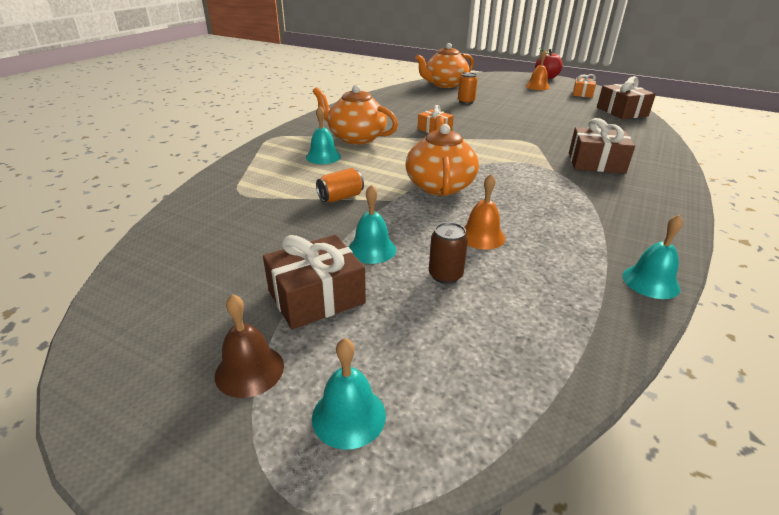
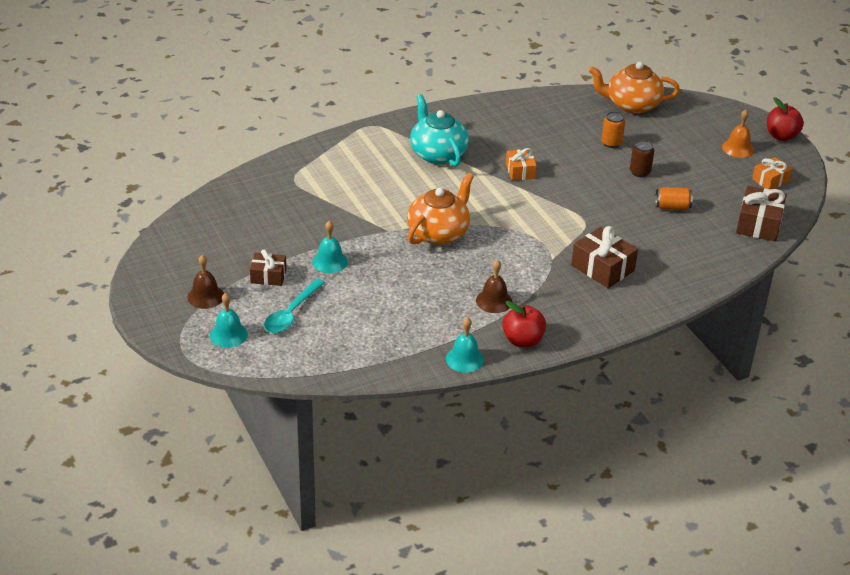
camera: 35 degrees right, 5 degrees up
(316, 297) = (268, 276): brown gift -> brown gift, size x0.64
(323, 157) = (387, 166): turquoise bell -> none
(341, 197) = (356, 213): orange can -> orange can (672, 207)
(356, 138) = (437, 154): orange teapot -> turquoise teapot
(402, 330) = (291, 313): none -> turquoise spoon
(445, 275) = (351, 297): brown can -> brown can (640, 172)
(481, 236) = (408, 284): orange bell -> none
(573, 217) = (494, 301): none -> brown bell
(655, 238) = (522, 340): none -> red apple

